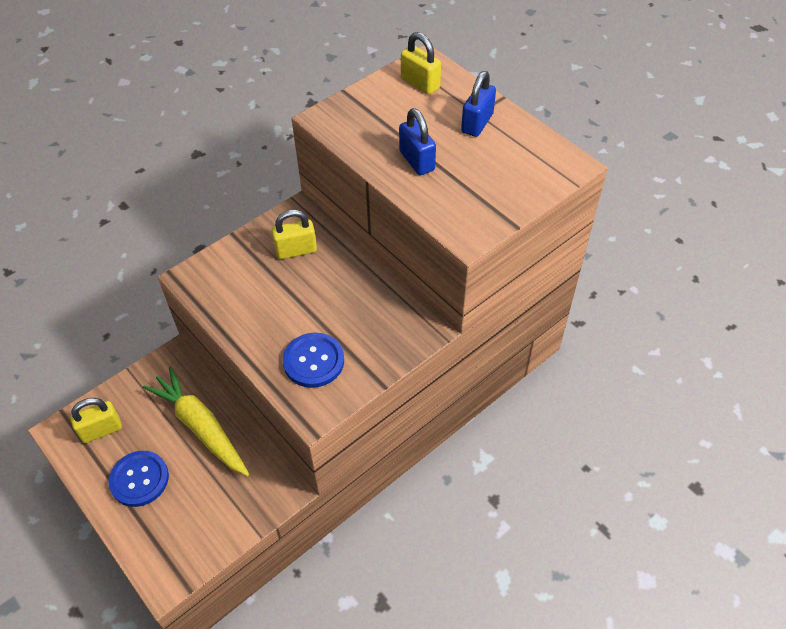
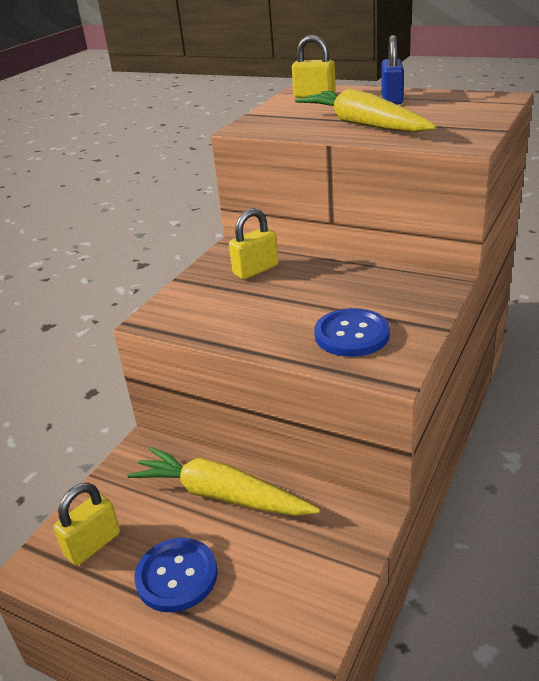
camera: 20 degrees left, 20 degrees down
(417, 161) = (363, 124): blue padlock -> yellow carrot

